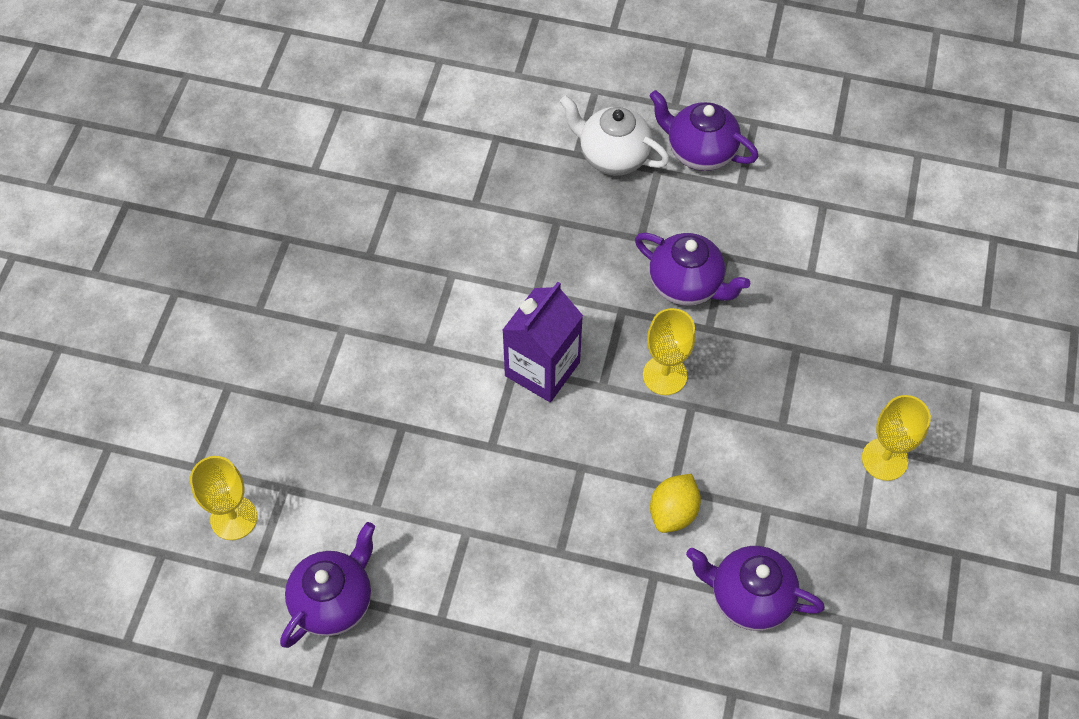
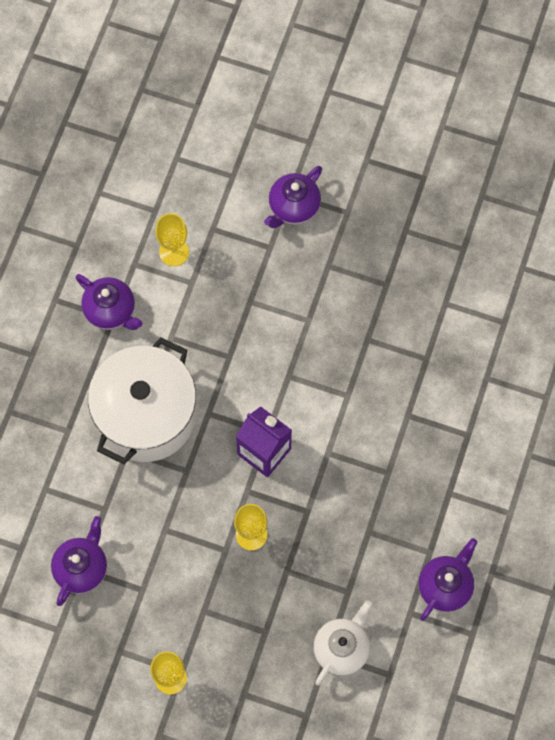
camera: 95 degrees right, 10 degrees up
(502, 531) = (146, 415): none -> white pot
(613, 156) = (445, 520): white teapot -> white teapot (341, 649)
(673, 512) = (147, 527): yellow lemon -> none
(686, 285) = (324, 560): purple teapot -> purple teapot (293, 208)

